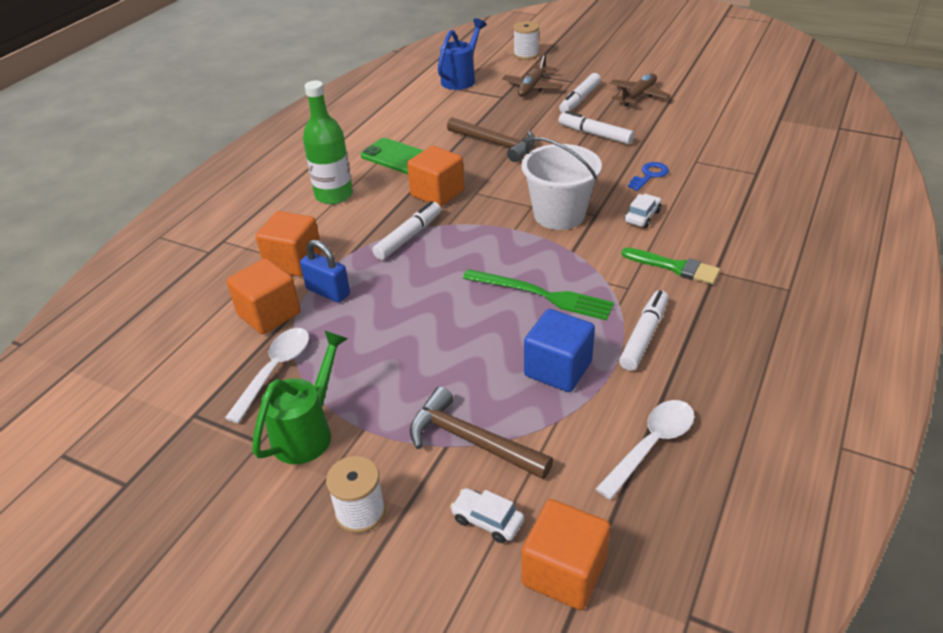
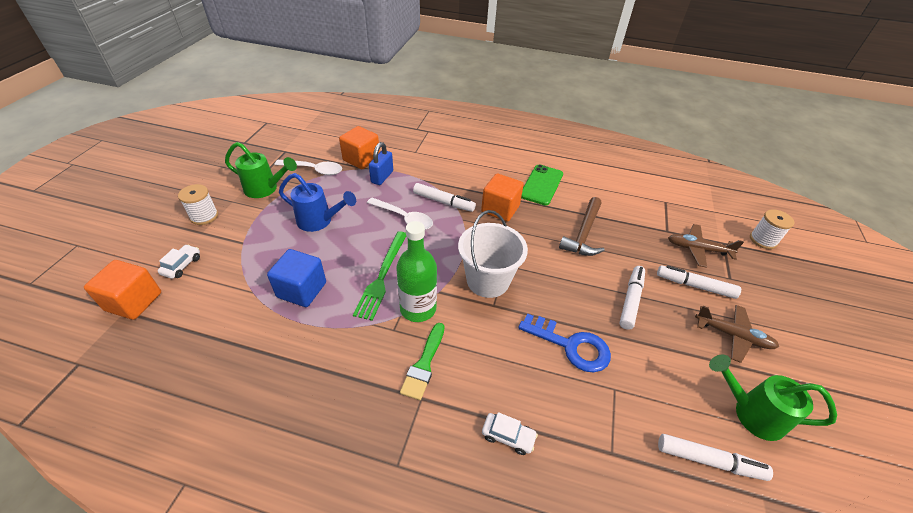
camera: 75 degrees right, 5 degrees up
(293, 261) = (411, 159): orange cube -> none
(334, 195) = (485, 163): green bottle -> green bottle (418, 308)
(461, 79) = (684, 202): blue watering can -> blue watering can (320, 221)
(471, 441) = (244, 253): brown hammer -> none
(642, 216) = (498, 339): white car -> white car (508, 436)
(644, 336) = (333, 341): white marker -> white marker (709, 460)
(649, 175) = (571, 346): blue key -> blue key, size x1.67
(651, 445) = (219, 345): white spoon -> white spoon (404, 218)
(712, 107) = (750, 413): none -> green watering can

